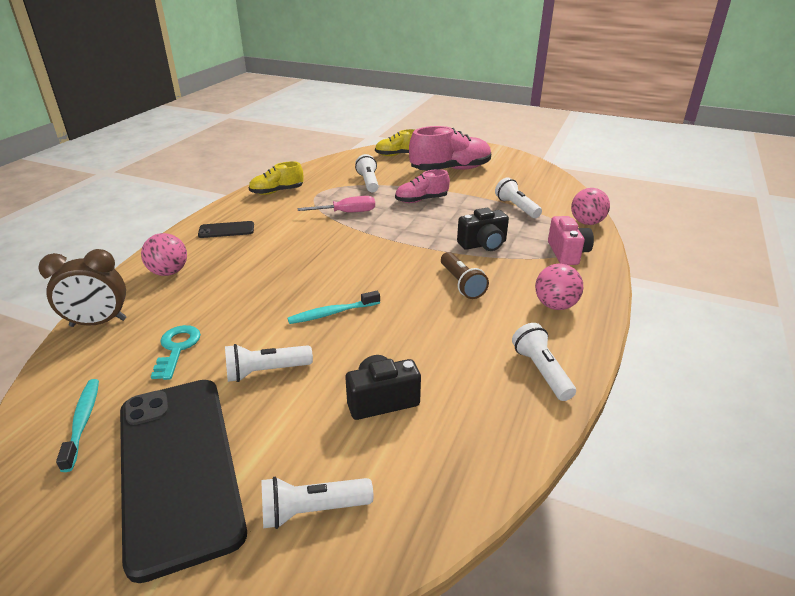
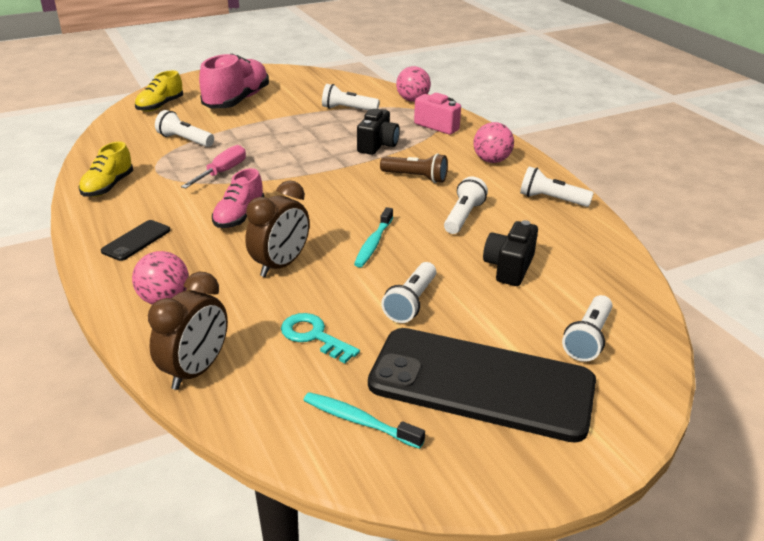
camera: 50 degrees left, 0 degrees up
(255, 291) = (281, 265): none -> brown clock
(421, 200) = (265, 135): pink shoe -> pink shoe (239, 216)
(433, 335) = (463, 216): none -> white flashlight

